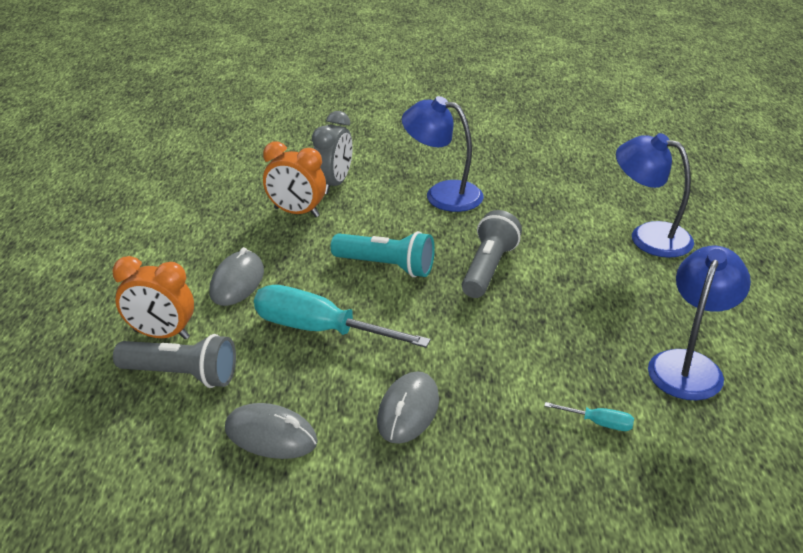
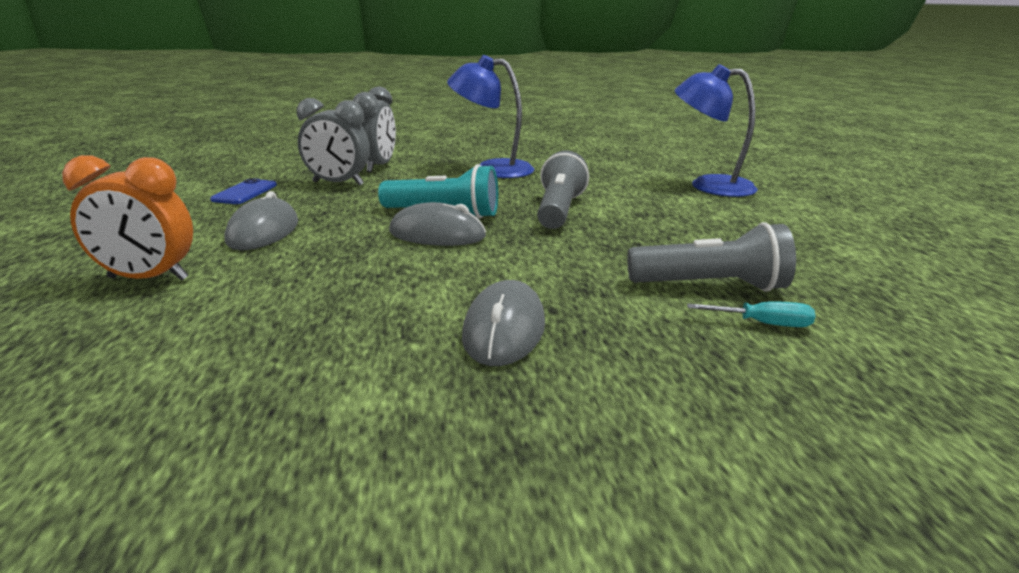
camera: 10 degrees left, 10 degrees down
(182, 375) = (167, 315): grey flashlight -> grey flashlight (710, 286)
(217, 222) = (245, 192): none -> blue phone
(271, 435) = (299, 372): grey mouse -> grey mouse (437, 234)
(296, 212) = (338, 183): orange clock -> grey clock
(318, 329) = (368, 263): turquoise screwdriver -> none
(689, 365) = (826, 267): blue lamp -> none

